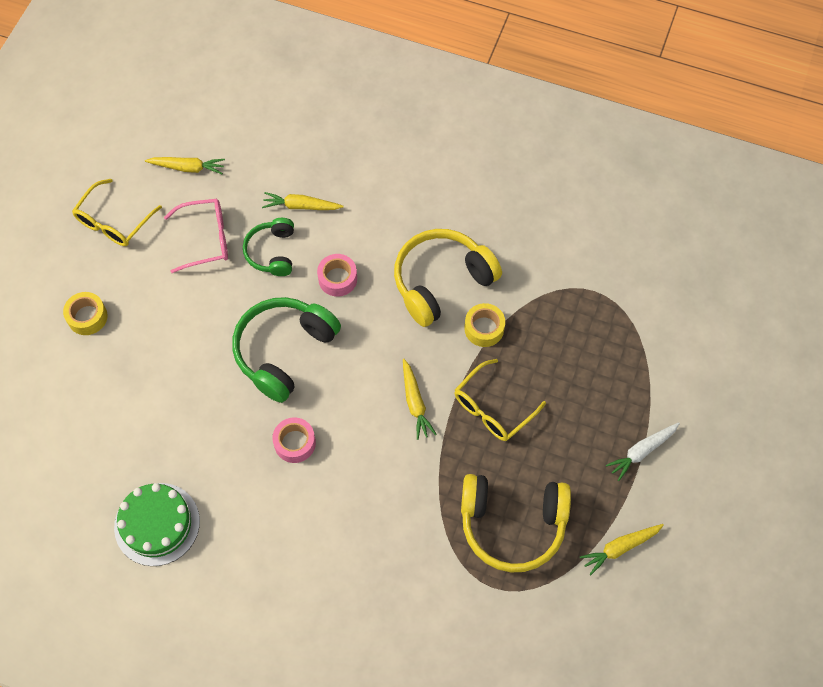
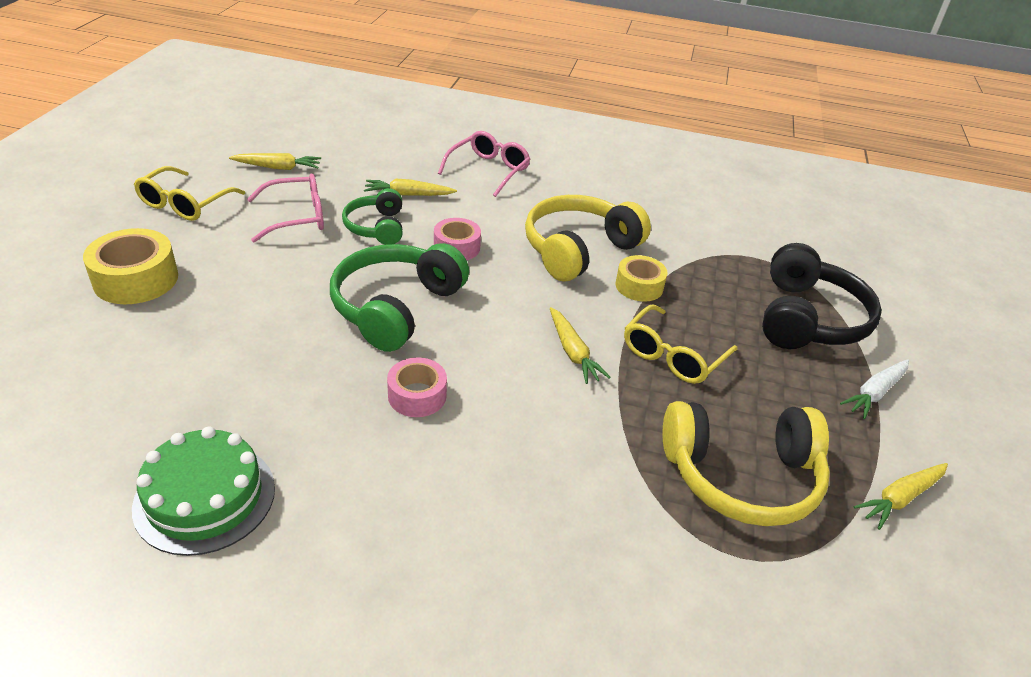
camera: 10 degrees left, 25 degrees down
(87, 317) = (136, 279): yellow tape -> yellow tape, size x1.54
(376, 168) = (488, 171): none -> pink glasses
(617, 369) = (807, 318): none -> black headphones

